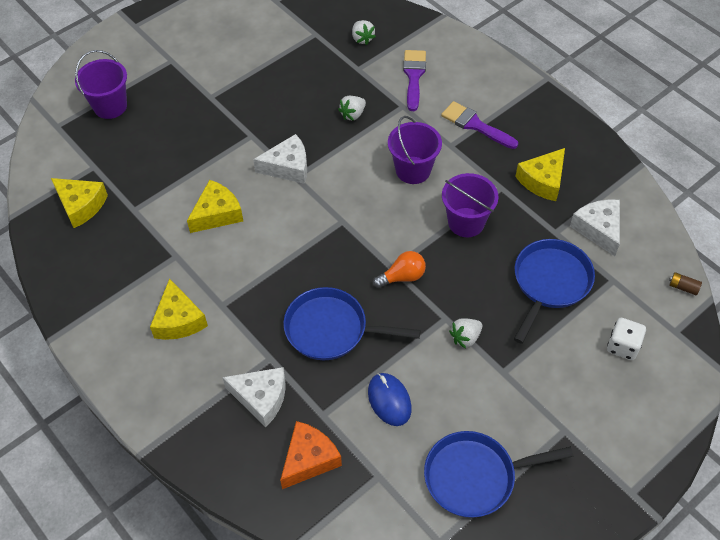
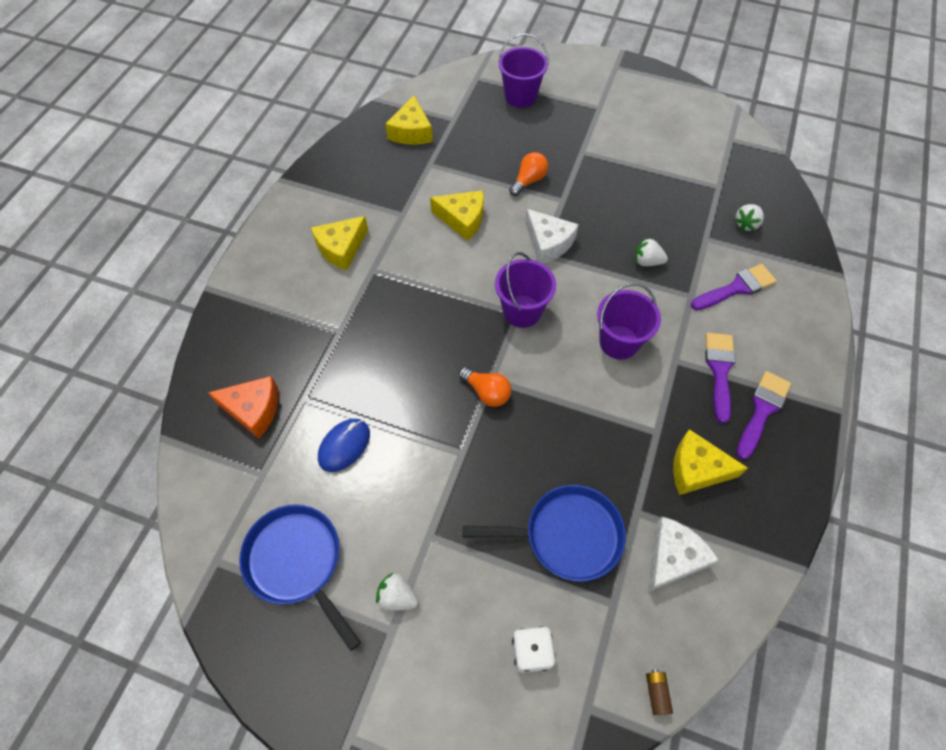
camera: 60 degrees right, 5 degrees up
(212, 148) = (528, 181): none -> orange light bulb
(261, 398) = (296, 343): white cheese -> none
(332, 329) = (394, 362): blue pan -> none
(465, 337) = (450, 481): white strawberry -> white strawberry (397, 596)
(466, 222) = (589, 419): purple bucket -> purple bucket (522, 311)
(520, 120) = (762, 410): none -> purple brush

